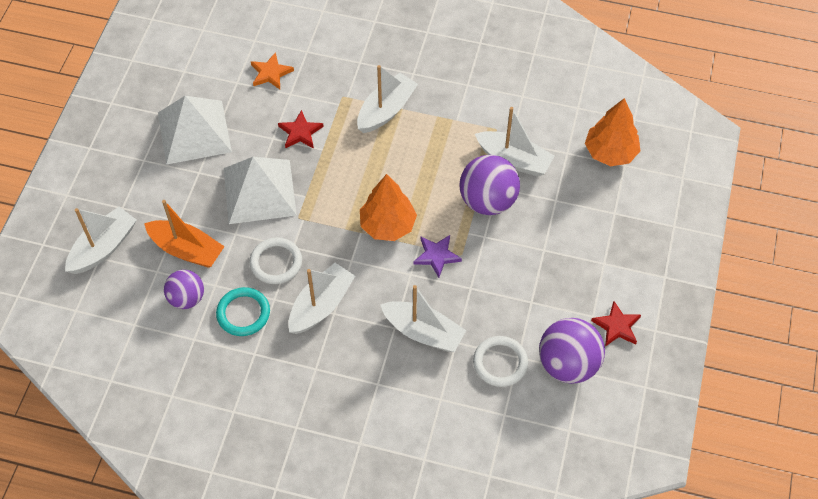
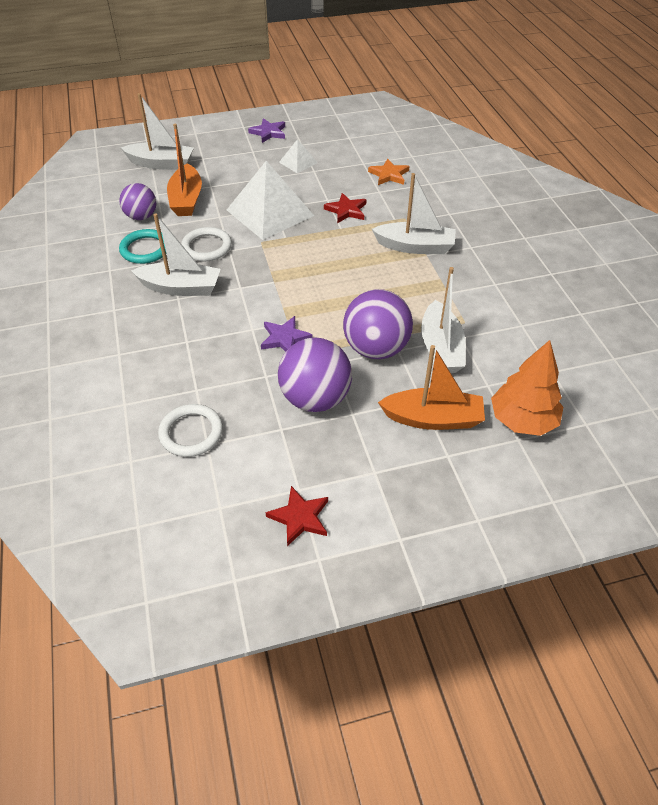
camera: 60 degrees right, 10 degrees down
(120, 131) = (268, 133): none -> purple star
(194, 132) = (298, 162): white pyramid -> white pyramid, size x0.48
(388, 225) = (294, 294): orange tree -> none
(423, 332) = (193, 362): white boat -> none
(568, 364) = (222, 491): purple ball -> purple ball (315, 399)
(578, 203) = (433, 419): none -> orange boat

